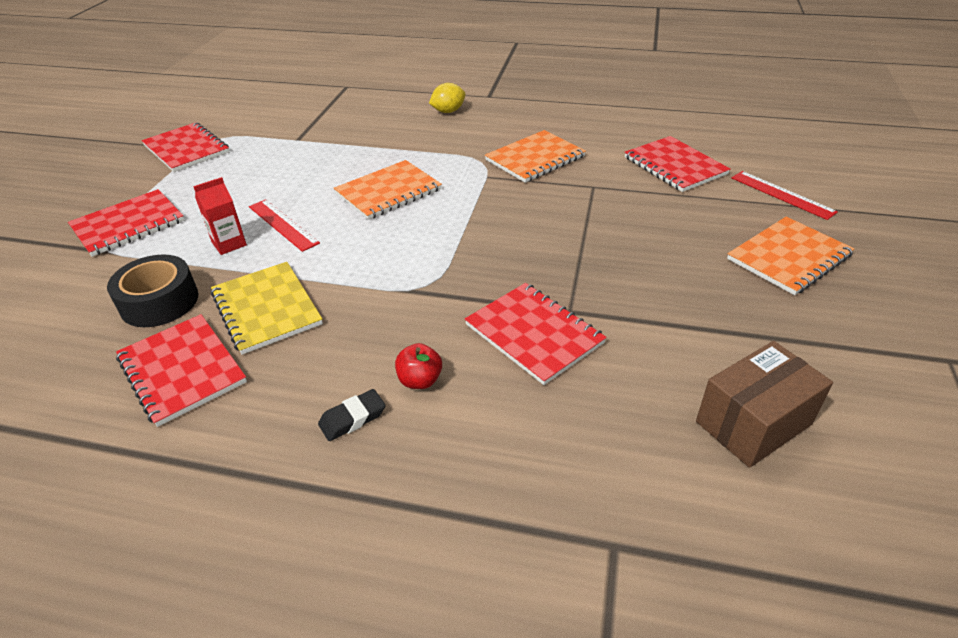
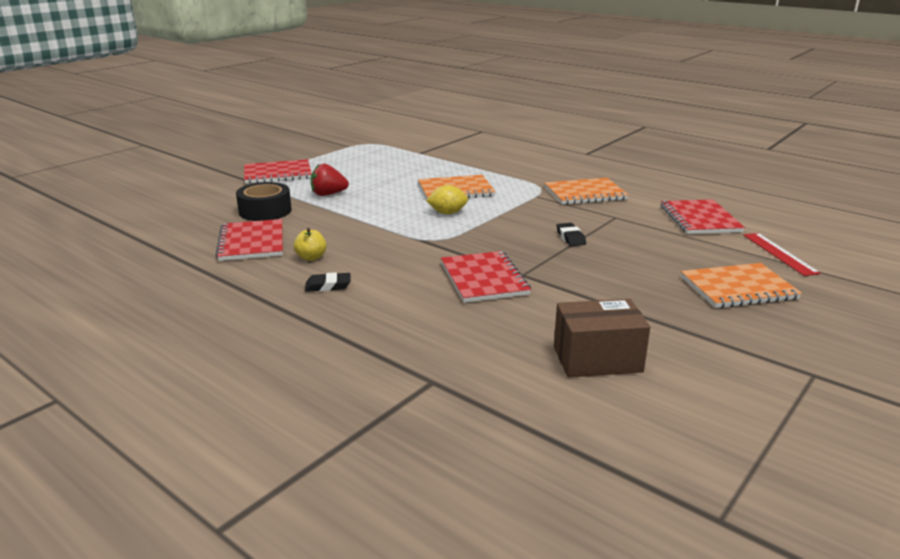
camera: 25 degrees right, 15 degrees down
(186, 149) = (343, 145): red notebook -> none
(229, 244) = (328, 194): red carton -> red strawberry
(266, 309) = (323, 228): yellow notebook -> none
(283, 224) = (369, 192): red ruler -> none
(290, 371) = (311, 257): none -> yellow apple
(420, 380) = (385, 280): red apple -> none
(448, 111) = (544, 156): yellow lemon -> yellow lemon (447, 213)
(574, 233) = (570, 238): none -> black eraser

